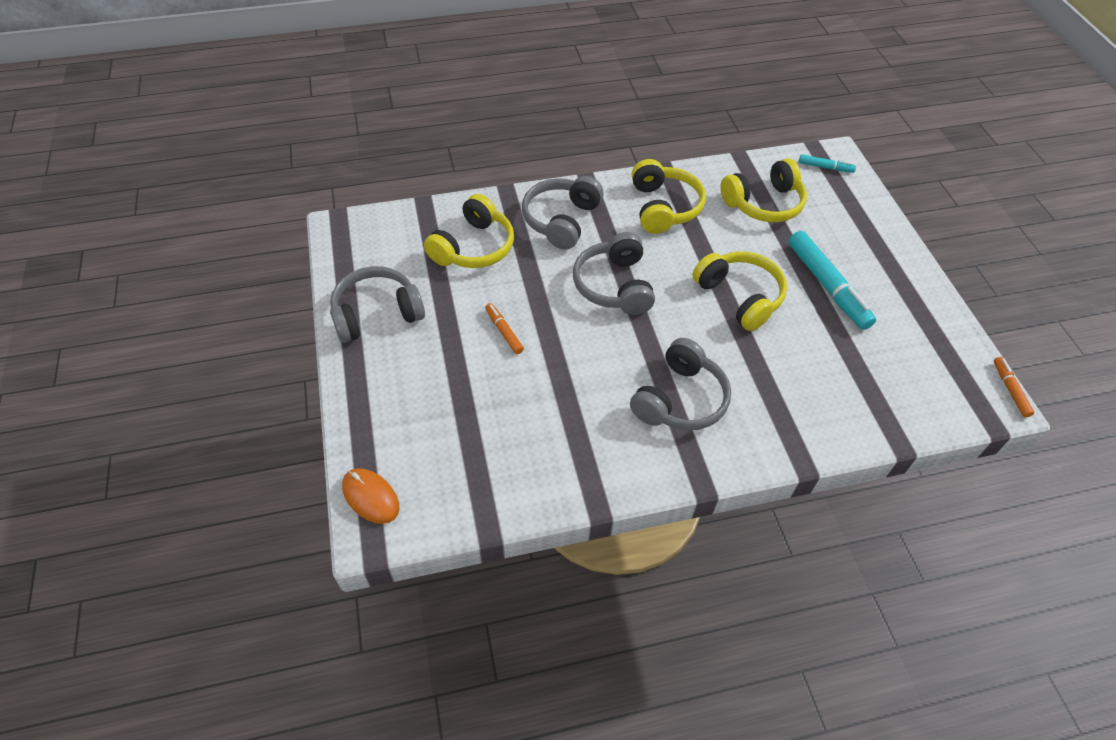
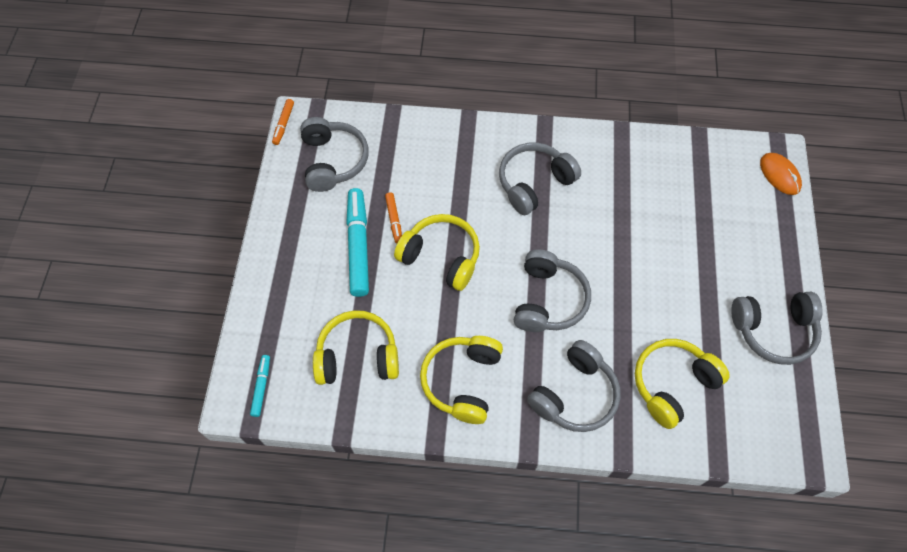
camera: 160 degrees left, 10 degrees up
(504, 331) = (660, 280): orange marker -> orange marker (394, 220)
(739, 297) = (441, 257): yellow headphones -> yellow headphones turned 135 degrees clockwise
(825, 167) = (261, 387): turquoise marker -> turquoise marker turned 60 degrees clockwise
(919, 362) = (333, 161): none -> grey headphones

